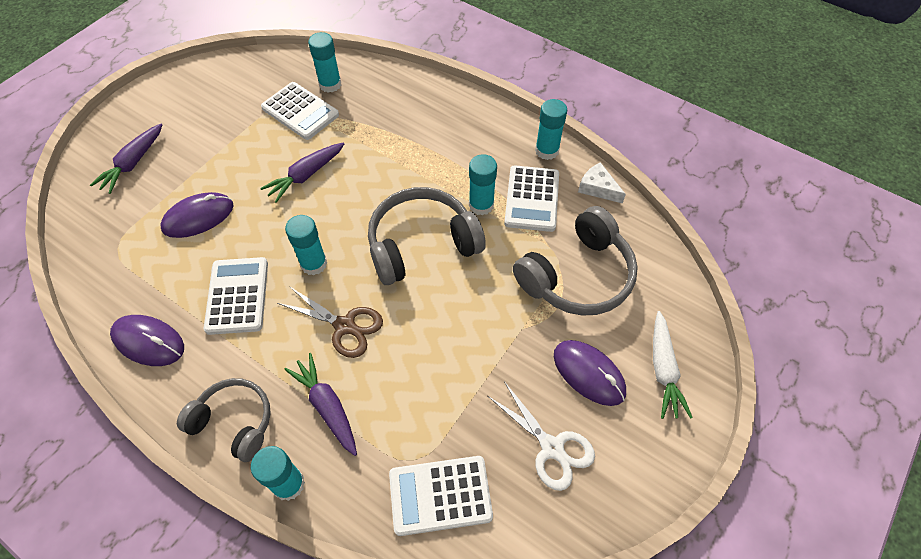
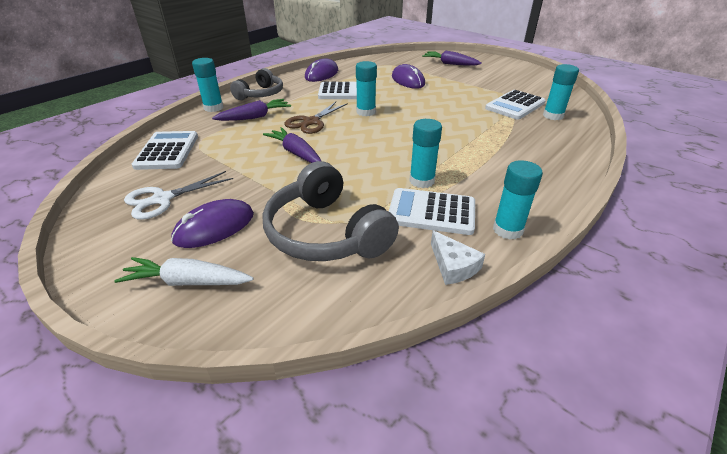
camera: 95 degrees right, 20 degrees down
(306, 176) = (447, 108): purple carrot -> purple carrot (296, 153)
(422, 245) = (377, 151): grey headphones -> none
(598, 188) = (453, 266): white cheese -> white cheese turned 105 degrees clockwise

